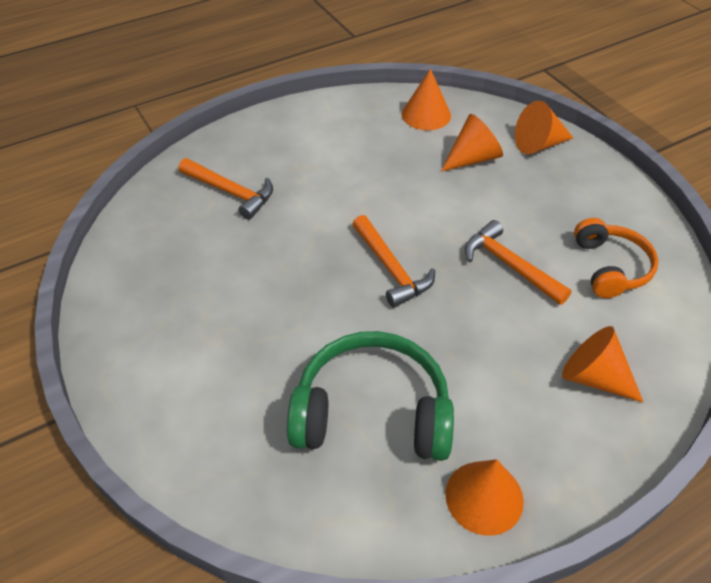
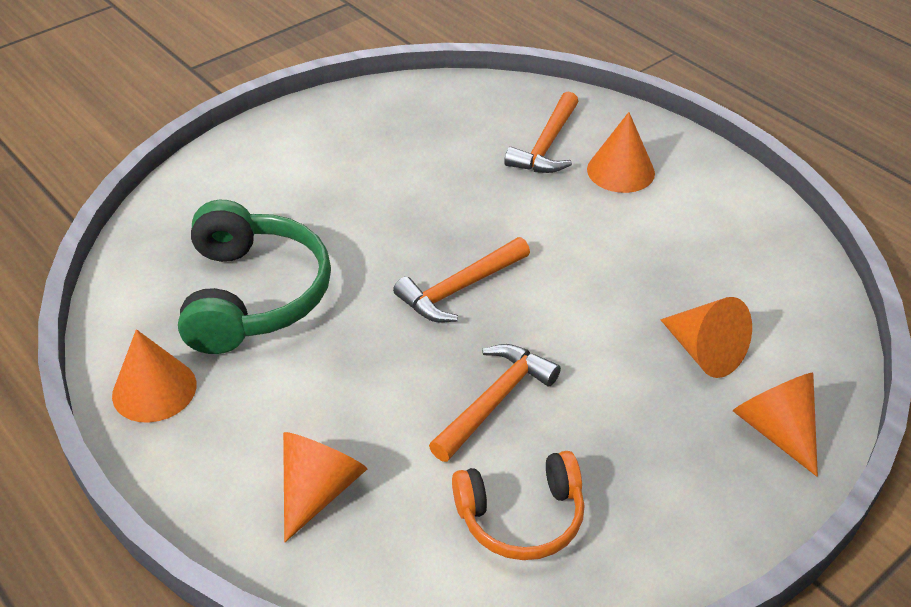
camera: 80 degrees right, 5 degrees down
(426, 114) = (783, 294): orange cone -> orange cone (620, 171)

